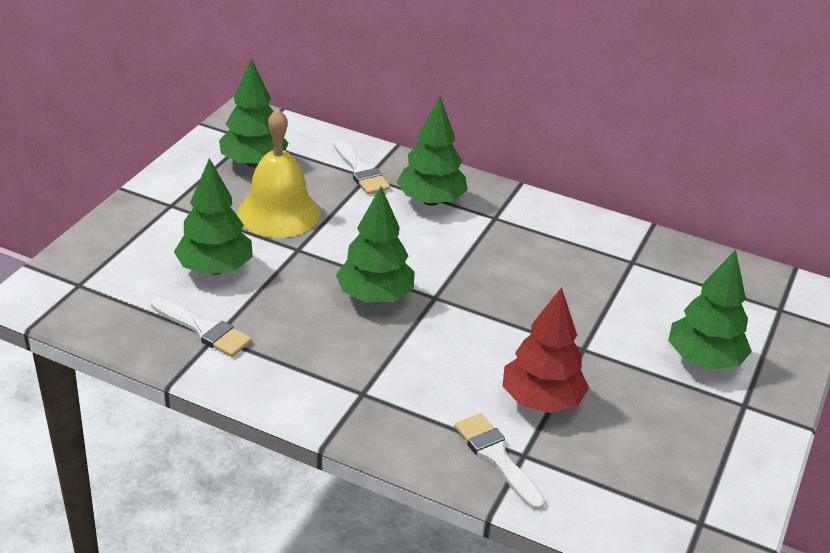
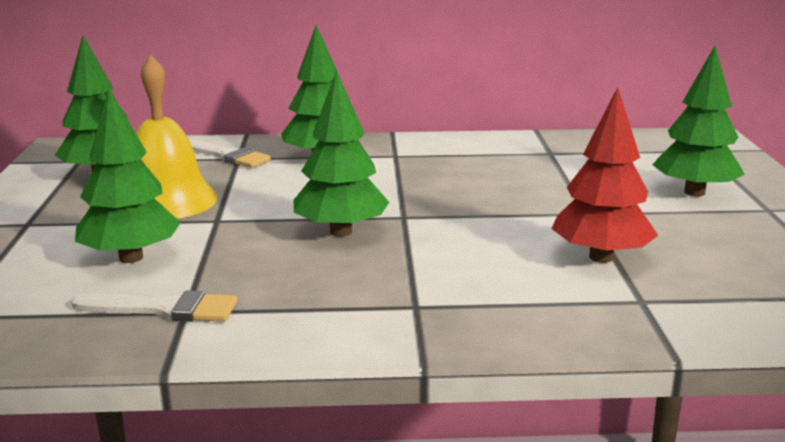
camera: 25 degrees left, 15 degrees down
(496, 457) = (618, 311): white brush -> none

